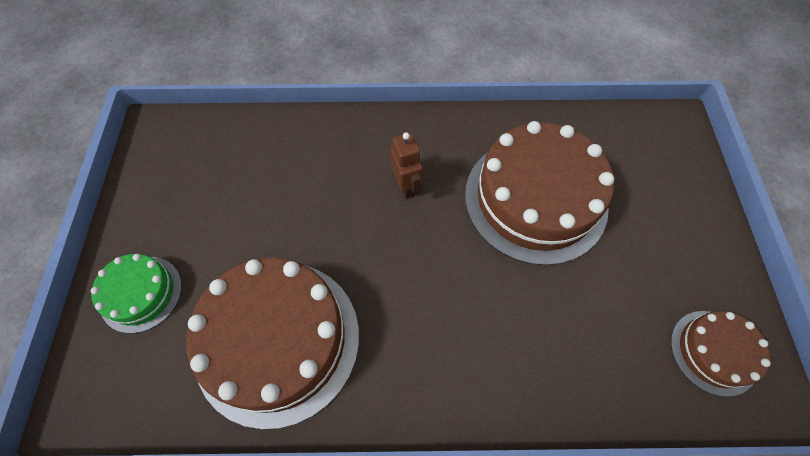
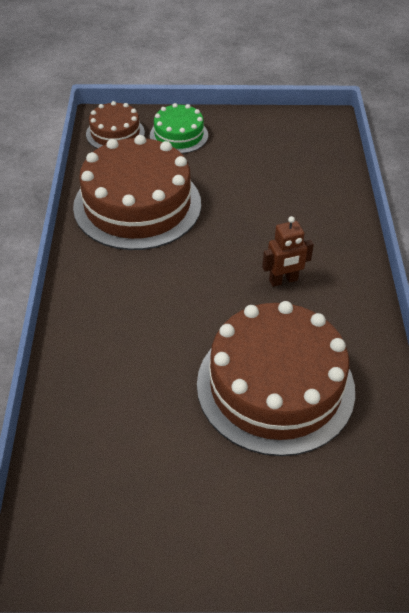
camera: 90 degrees right, 15 degrees down
(713, 352) = (91, 526): brown cake -> brown cake (115, 133)

